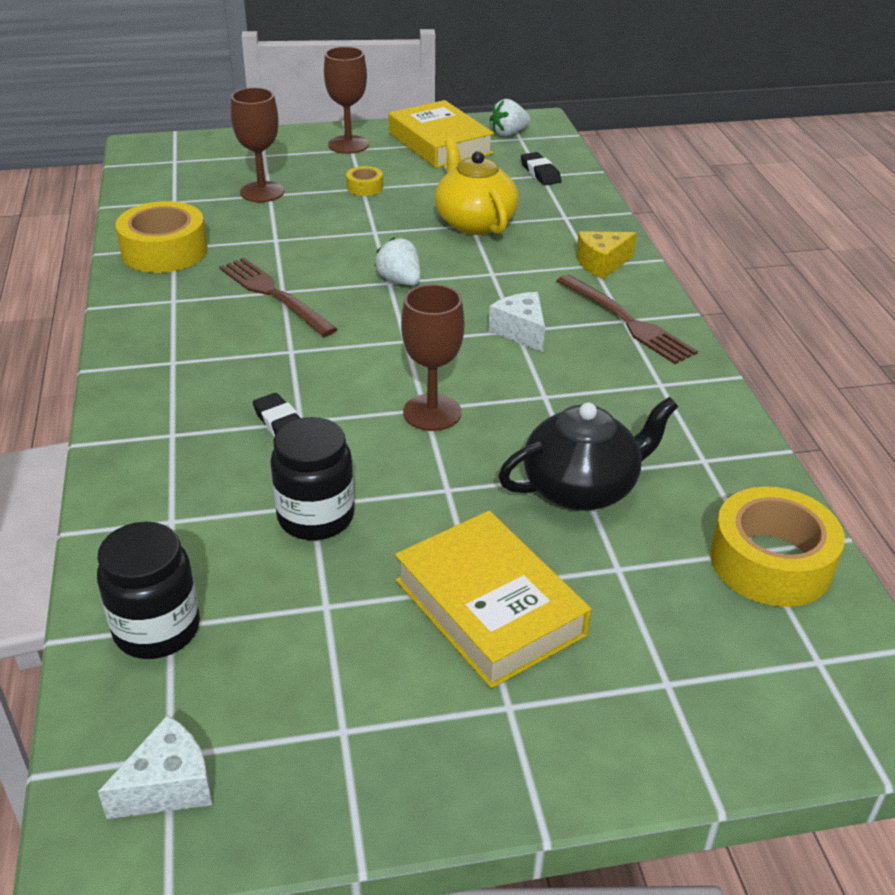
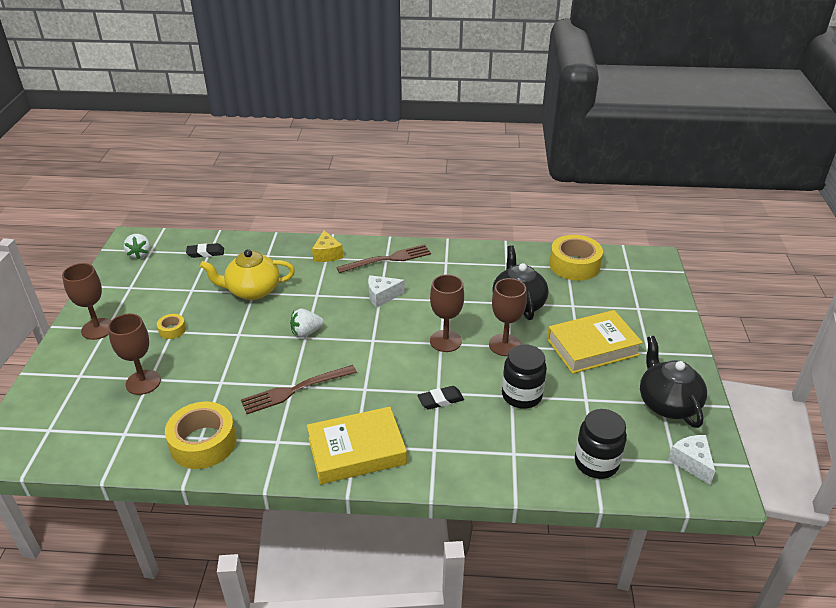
camera: 75 degrees left, 0 degrees up
(343, 742) = (667, 403): none -> black teapot
(440, 143) = (130, 285): yellow book -> yellow book (356, 451)
(448, 483) = (505, 345): none -> brown goblet

